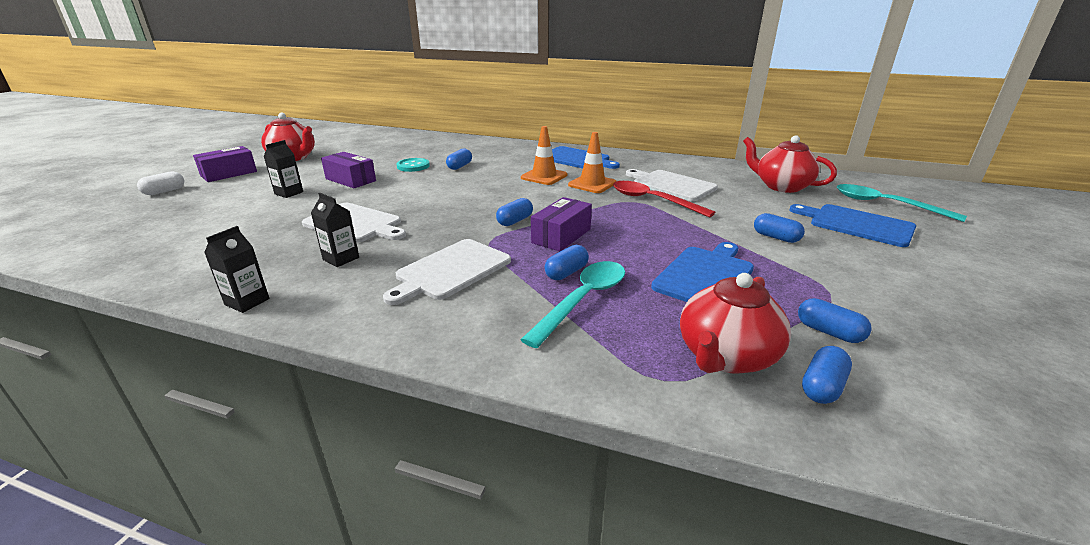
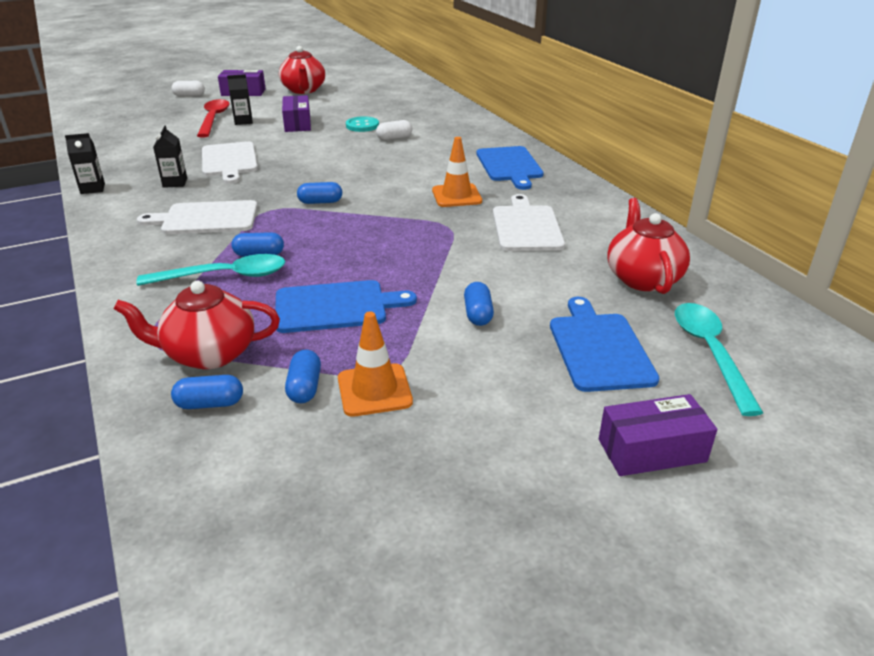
camera: 45 degrees right, 5 degrees up
(459, 166) = (394, 138): blue capsule -> white capsule
(544, 176) = (435, 173): orange traffic cone -> orange traffic cone (374, 390)
(561, 236) = (321, 228): purple box -> purple box (651, 450)
(653, 200) = (466, 233): red spoon -> red spoon (213, 119)

